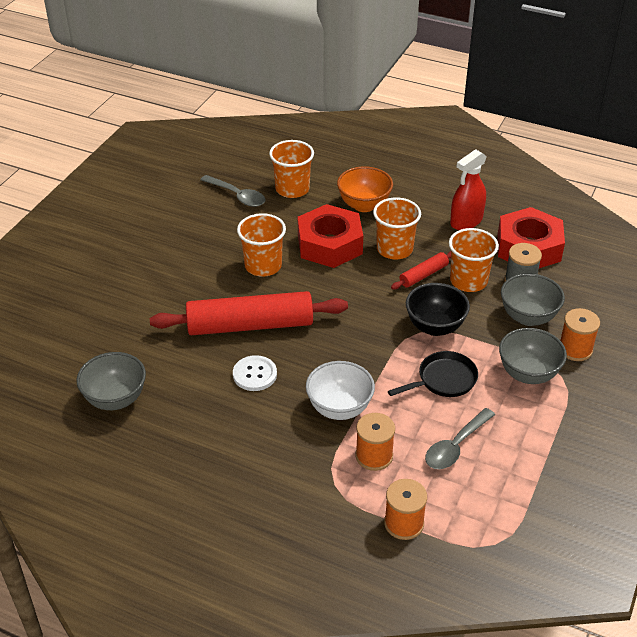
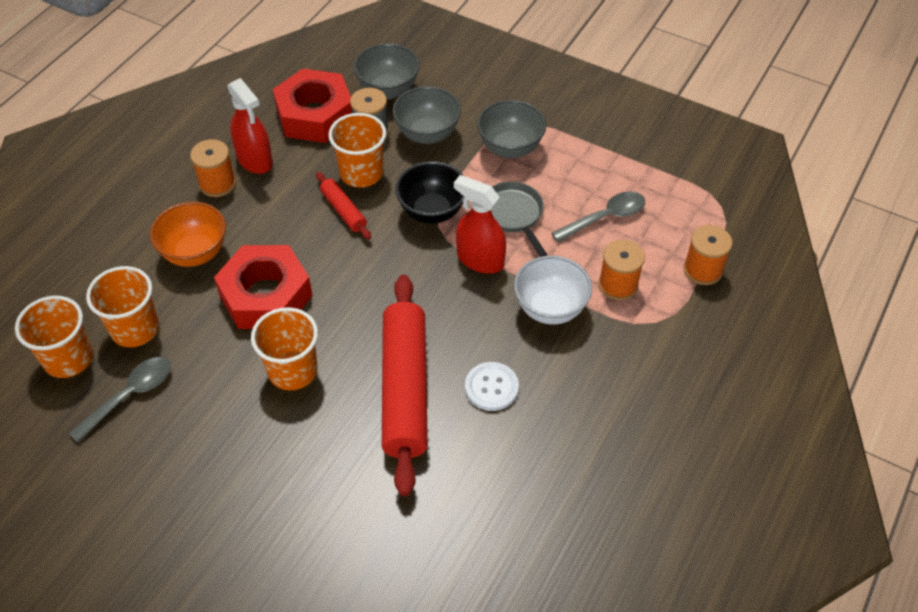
camera: 85 degrees left, 10 degrees up
(115, 399) = (523, 544): grey bowl -> grey bowl (388, 90)
(386, 360) = (480, 259): none -> red spray bottle
(394, 249) = (290, 232): orange cup -> orange cup (68, 358)
(443, 380) = (513, 215): black pan -> grey pan
(456, 446) = (605, 217): grey spoon -> grey spoon turned 75 degrees counterclockwise
(575, 349) = (479, 108): orange spool -> orange spool (217, 183)

